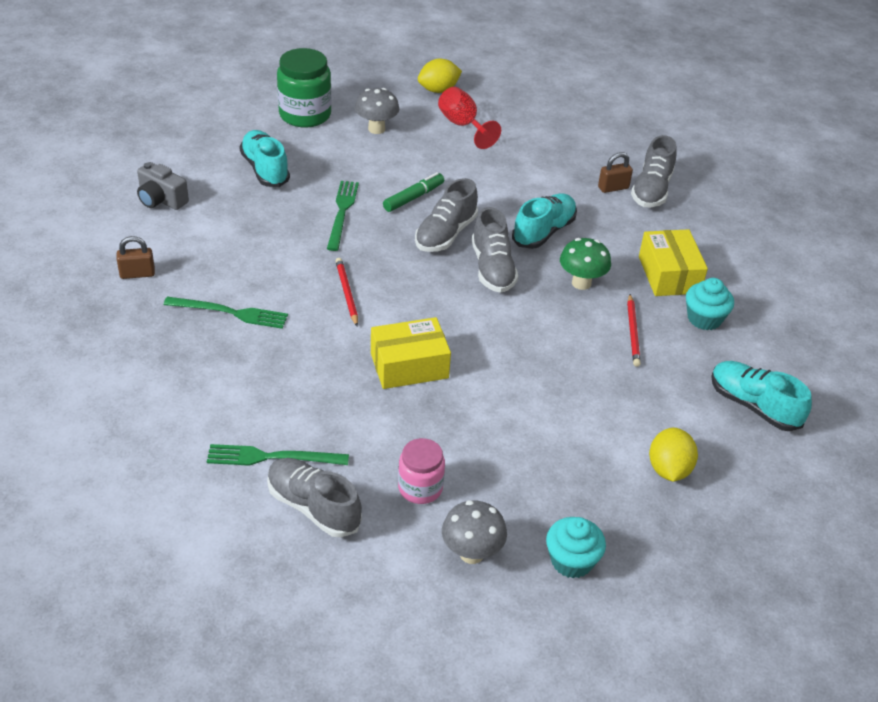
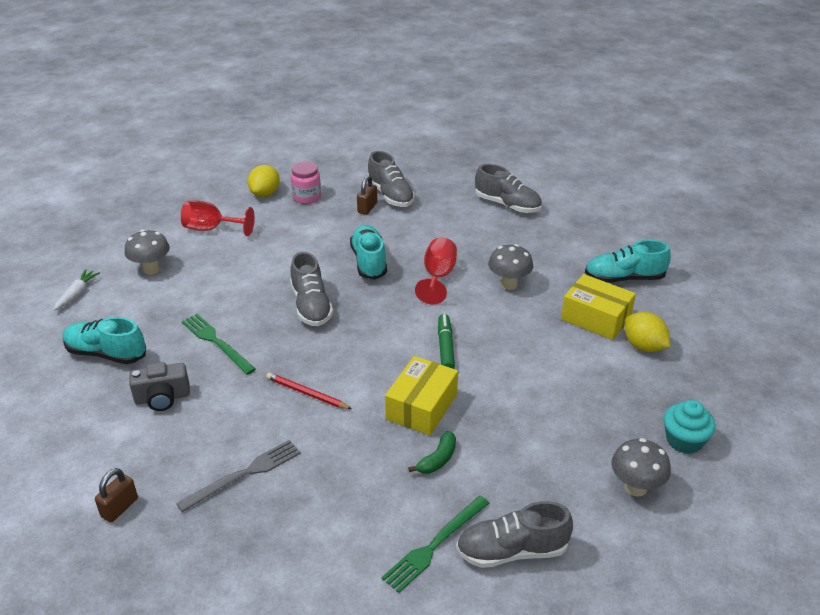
camera: 45 degrees left, 5 degrees down
(161, 200) = (49, 437): grey camera -> grey camera (162, 398)
(230, 312) = (244, 474): green fork -> grey fork
(305, 115) = (77, 294): green jar -> white carrot
(362, 408) = (438, 459): none -> green banana
(413, 197) = (252, 297): green marker -> green marker (445, 347)
(420, 488) = (549, 476): pink jar -> pink jar (307, 197)
(438, 90) = (157, 216): yellow lemon -> yellow lemon (265, 194)
(492, 268) = (374, 306): grey shoe -> grey shoe (507, 205)
(581, 283) = (438, 277): green mushroom -> red goblet
(633, 332) = (509, 284): red pencil -> grey mushroom
(669, 275) = (475, 237): yellow box -> yellow box (596, 318)
(704, 319) = (530, 249): turquoise cupcake -> none

